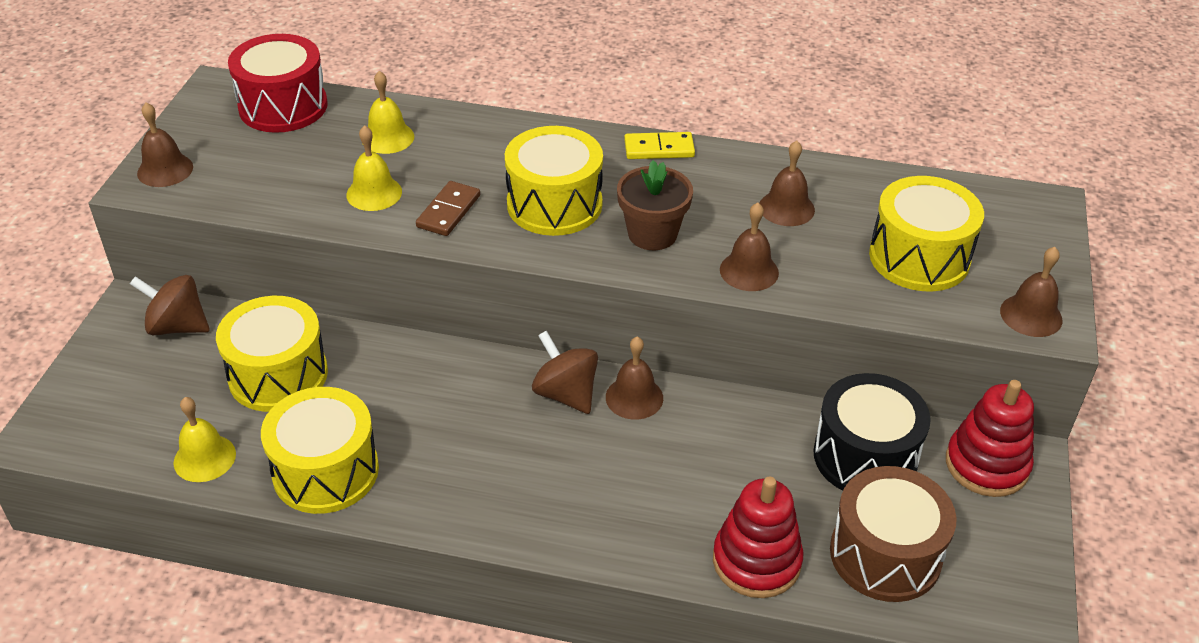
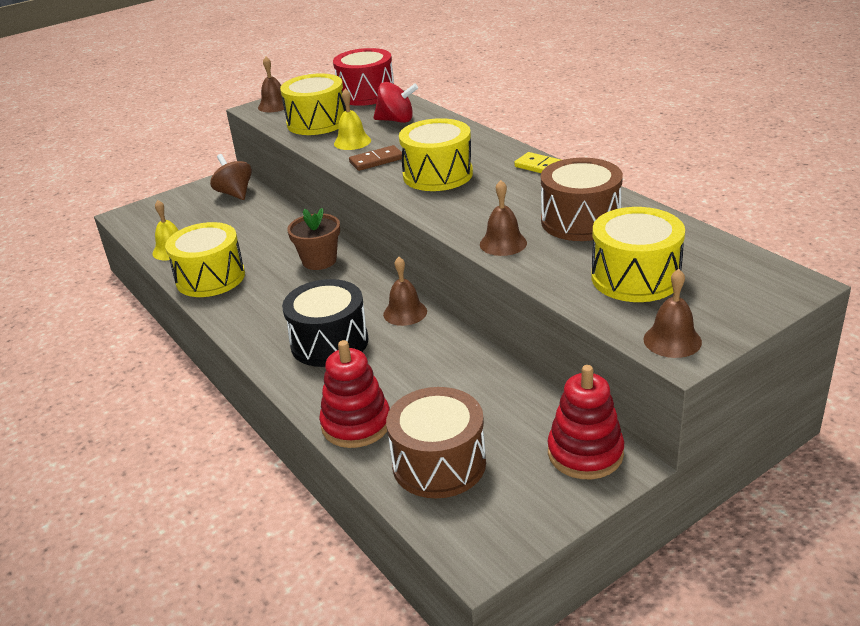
camera: 45 degrees right, 10 degrees down
(278, 375) = (247, 229): yellow drum -> yellow drum (317, 122)
(387, 137) = (396, 120): yellow bell -> red spinning top
(565, 394) = (370, 295): brown spinning top -> none
(652, 234) = (472, 206): brown flower pot -> brown flower pot (319, 261)
(786, 208) = (580, 221): brown bell -> brown drum
(865, 456) = (503, 406): black drum -> black drum (329, 342)

